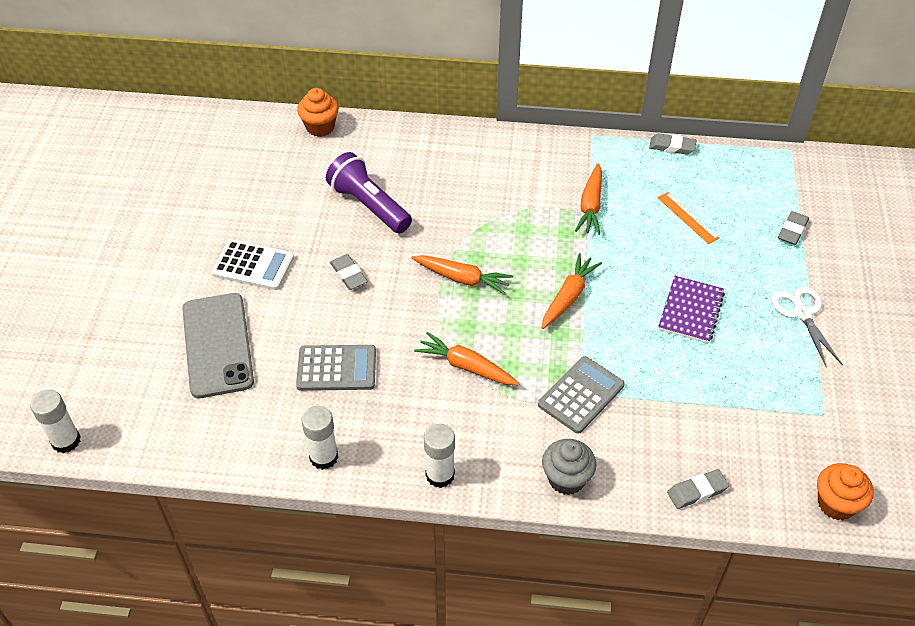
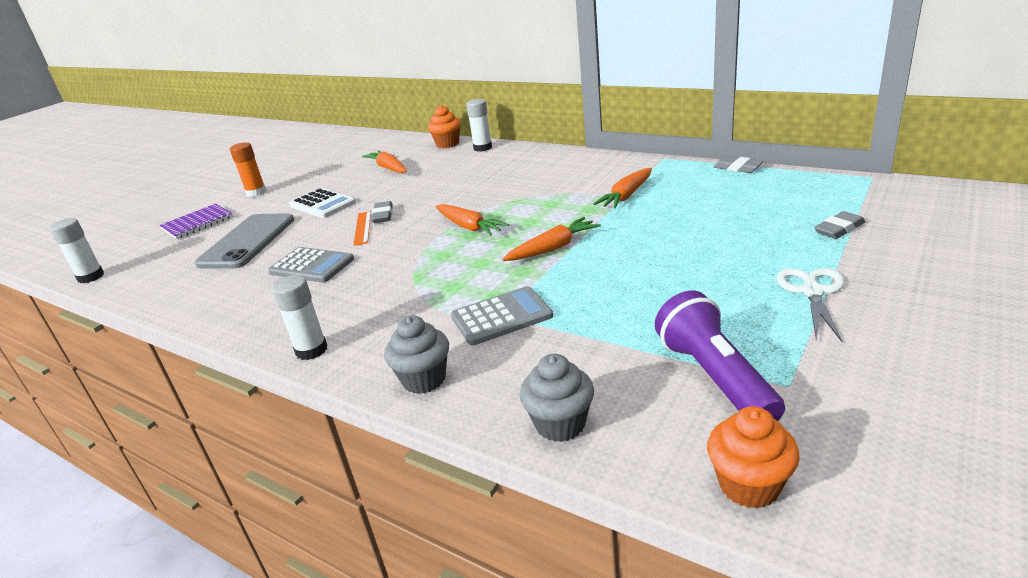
camera: 30 degrees right, 20 degrees down
(135, 256) = (256, 192): none -> orange glue stick
(324, 457) = (236, 318): white glue stick -> white glue stick (482, 148)
(369, 205) = (439, 182): purple flashlight -> purple flashlight (714, 377)
(466, 366) = (415, 280): orange carrot -> orange carrot (388, 168)
(687, 218) = (720, 210): orange ruler -> orange ruler (362, 228)
(690, 311) = (673, 273): purple notebook -> purple notebook (197, 223)
(697, 491) = (560, 424): grey eraser -> grey cupcake

